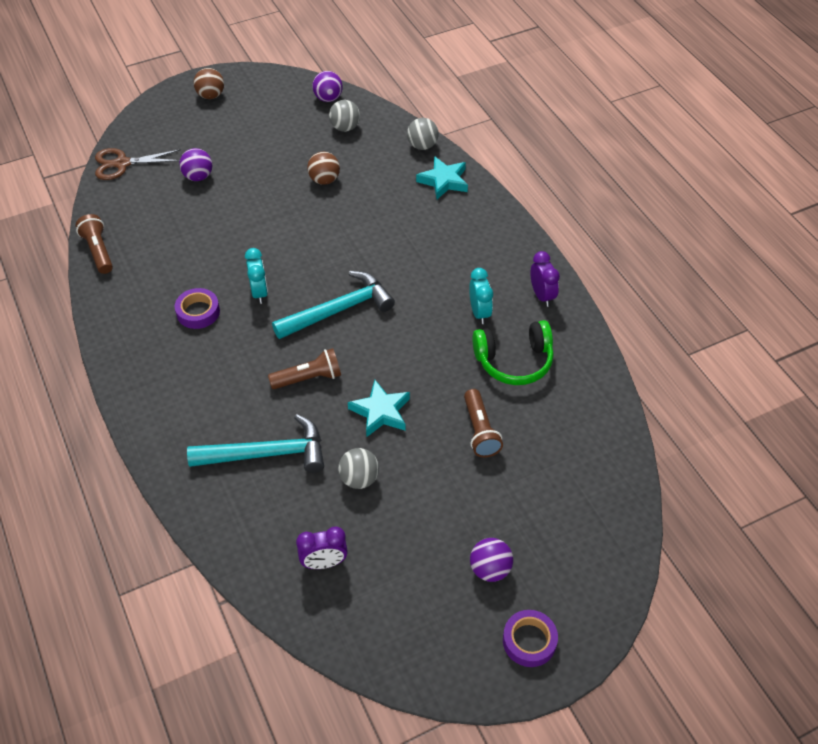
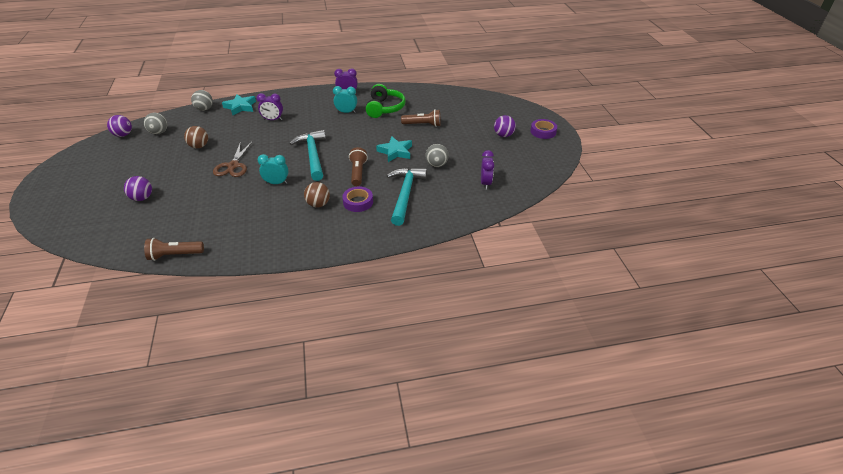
camera: 75 degrees left, 10 degrees down
(122, 164) = (87, 235): brown scissors -> brown scissors (233, 166)
(198, 312) = (274, 210): purple tape -> purple tape (358, 202)
(211, 95) = (59, 183): brown ball -> brown ball (318, 204)
(421, 230) = (273, 120): none -> purple clock

